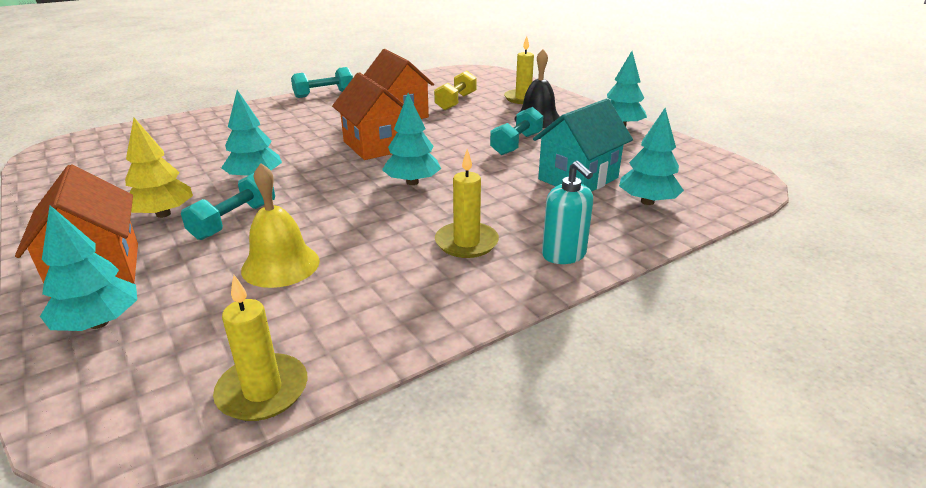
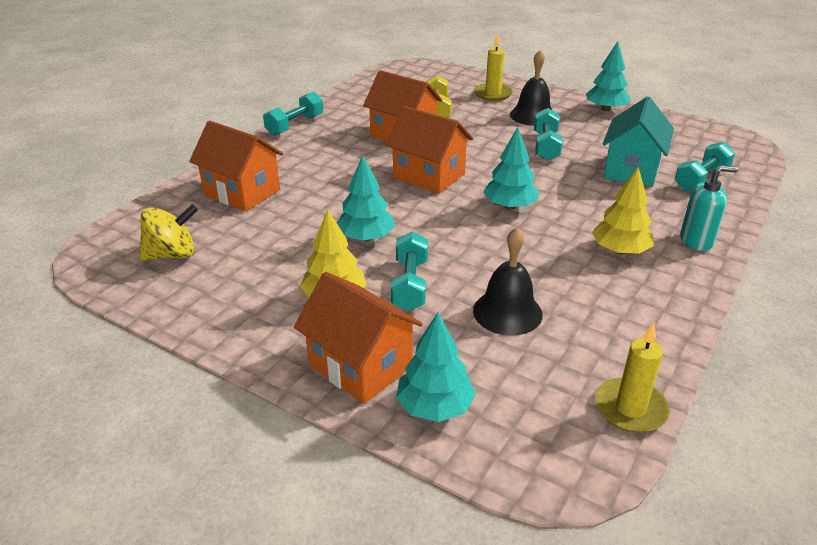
camera: 25 degrees left, 5 degrees up
(105, 158) = (172, 254): none -> yellow spinning top
(216, 129) = (242, 192): none -> orange house
(280, 265) = (507, 312): yellow bell -> black bell
(466, 243) = (620, 250): yellow candle -> yellow tree
(564, 255) = (696, 241): turquoise soap dispenser -> turquoise soap dispenser turned 45 degrees counterclockwise
(647, 202) = (701, 179): turquoise tree -> turquoise dumbbell

